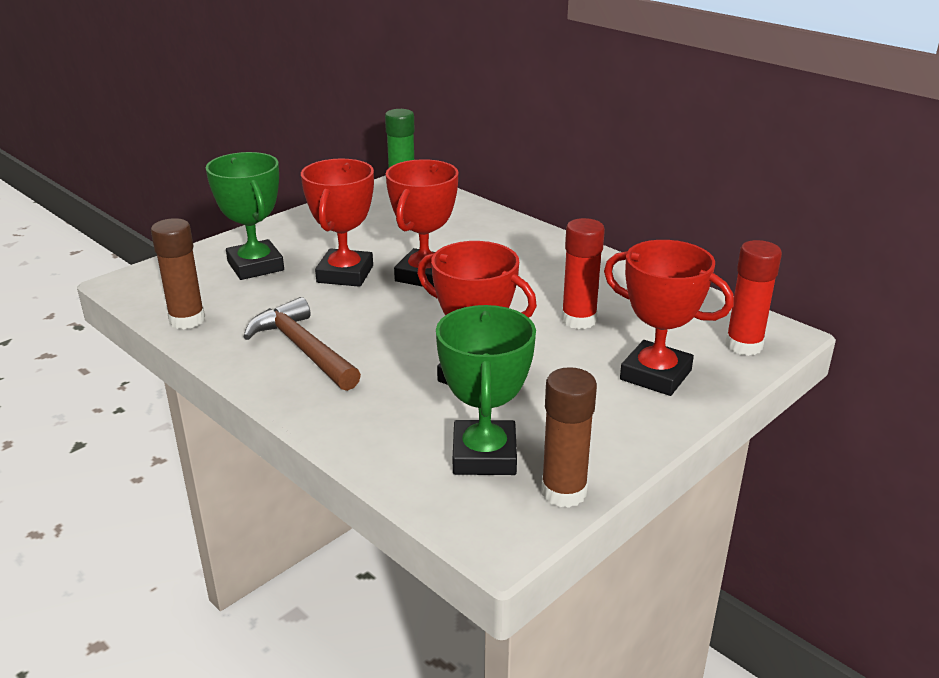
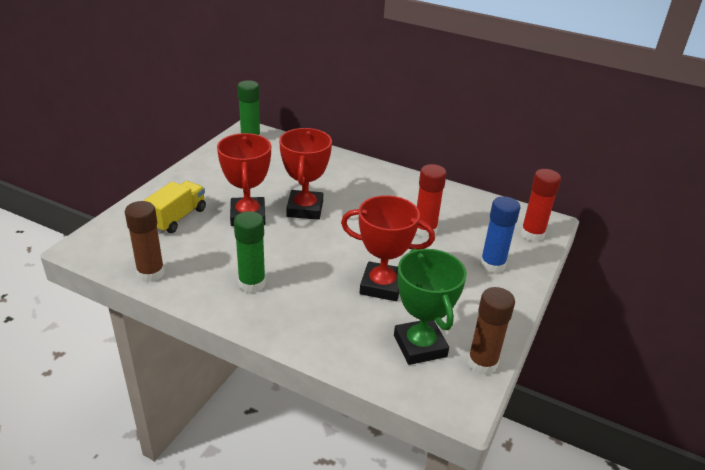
camera: 20 degrees left, 5 degrees up
(256, 266) = (177, 218): green trophy -> yellow truck
(303, 349) = (252, 283): brown hammer -> green glue stick
(655, 375) = (492, 265): red trophy -> blue glue stick

